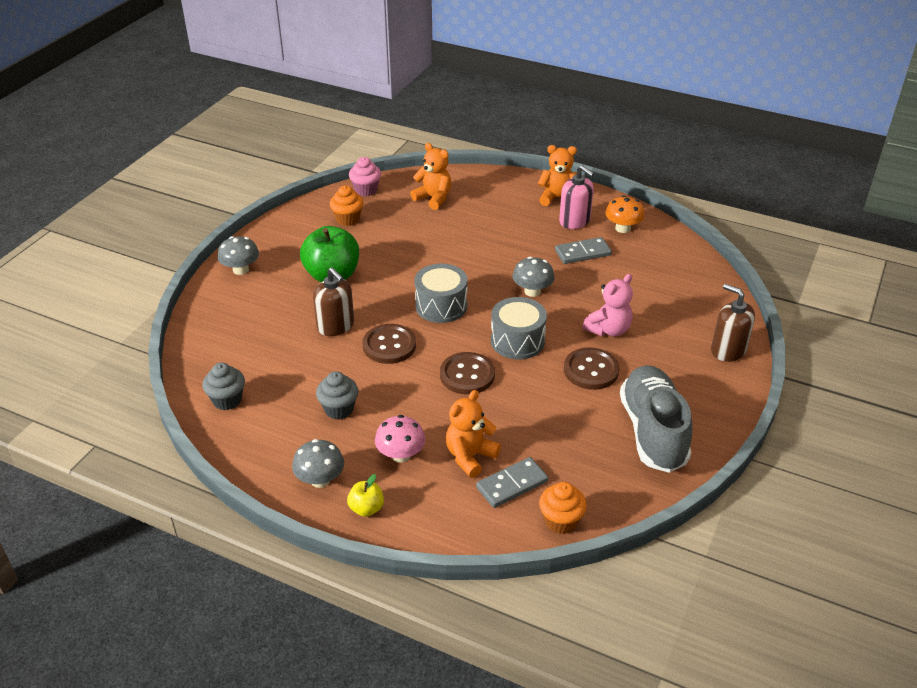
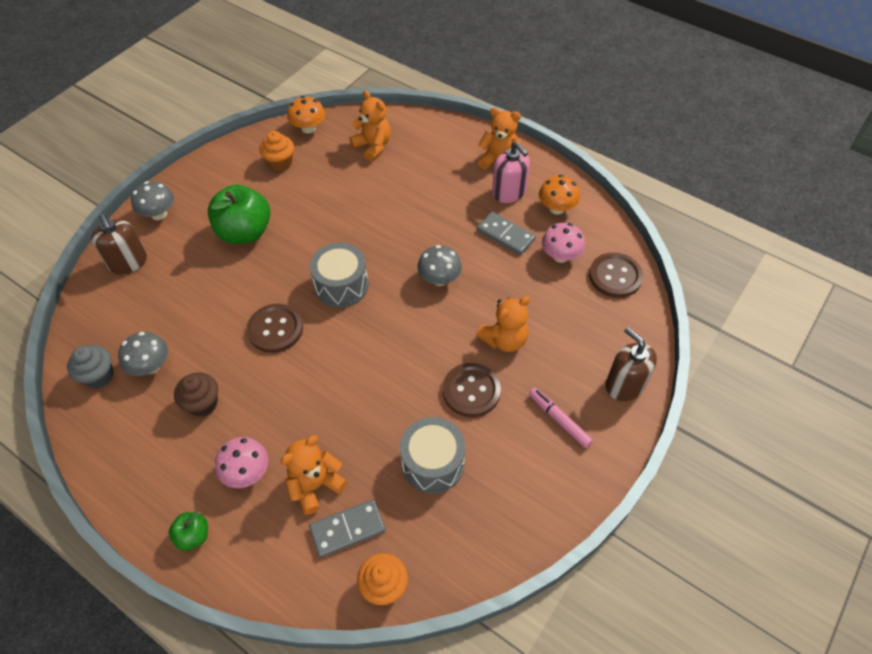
camera: 10 degrees right, 15 degrees up
(320, 480) = (159, 491): grey mushroom -> grey mushroom (150, 366)
(335, 326) = (230, 297): brown soap dispenser -> brown soap dispenser (128, 262)
(339, 409) = (203, 404): grey cupcake -> brown cupcake
(366, 190) = (308, 128): pink cupcake -> orange mushroom
(366, 508) = (193, 536): yellow apple -> green apple
(467, 375) = (342, 378): brown button -> brown button (615, 276)
(517, 341) = (406, 341): grey drum -> grey drum (432, 463)
(582, 253) = (505, 235): grey domino -> grey domino turned 45 degrees clockwise
(608, 329) = (504, 340): pink teddy bear -> orange teddy bear
(638, 263) = (560, 256): none -> pink mushroom
(653, 431) = (514, 482): grey shoe -> none
(678, 382) = (559, 420): none -> pink marker

